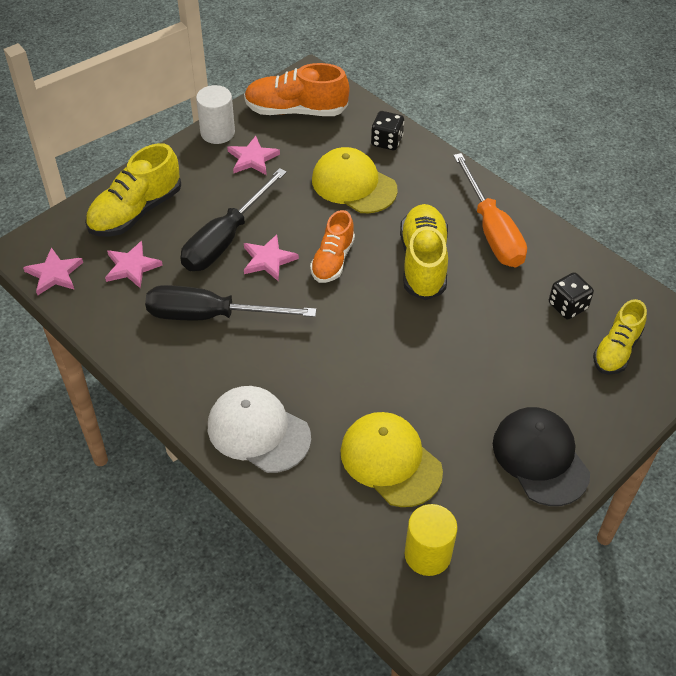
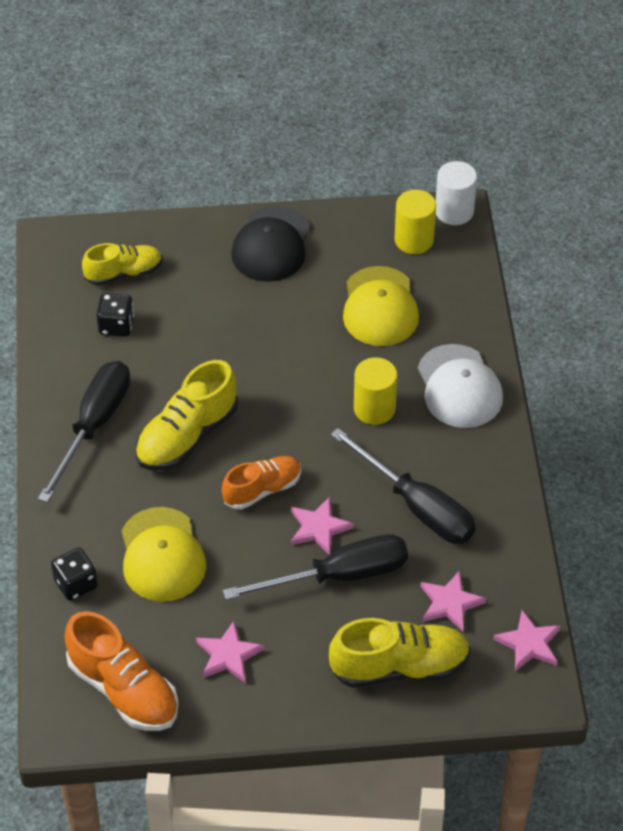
camera: 140 degrees left, 0 degrees up
(217, 133) = (233, 716): white cylinder -> white cylinder (454, 211)
(310, 368) = (374, 409): none -> yellow cylinder
(491, 230) = (94, 426): orange screwdriver -> black screwdriver

